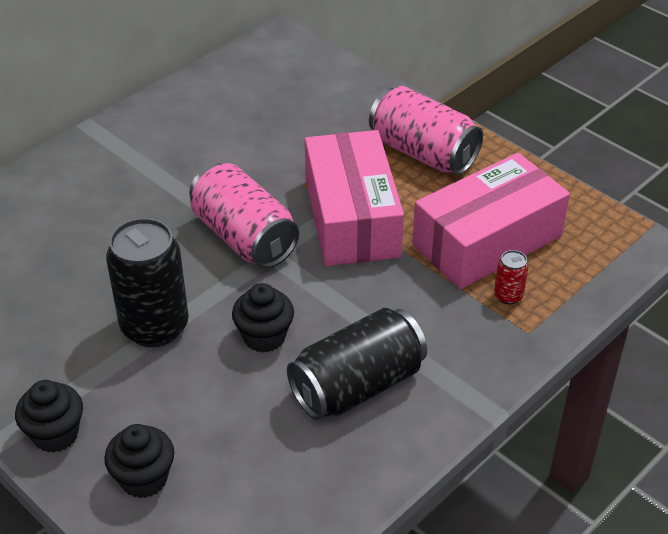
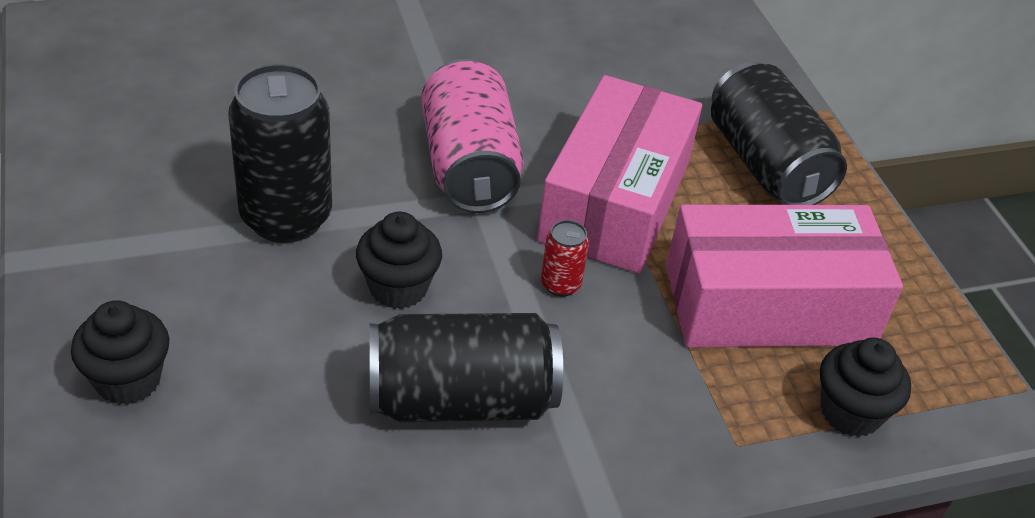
camera: 25 degrees right, 0 degrees up
(55, 434) = (81, 282): black cupcake -> black cupcake (850, 412)
(423, 153) = (766, 165): pink can -> black can
(508, 296) = (744, 386): red can -> red can (560, 284)

